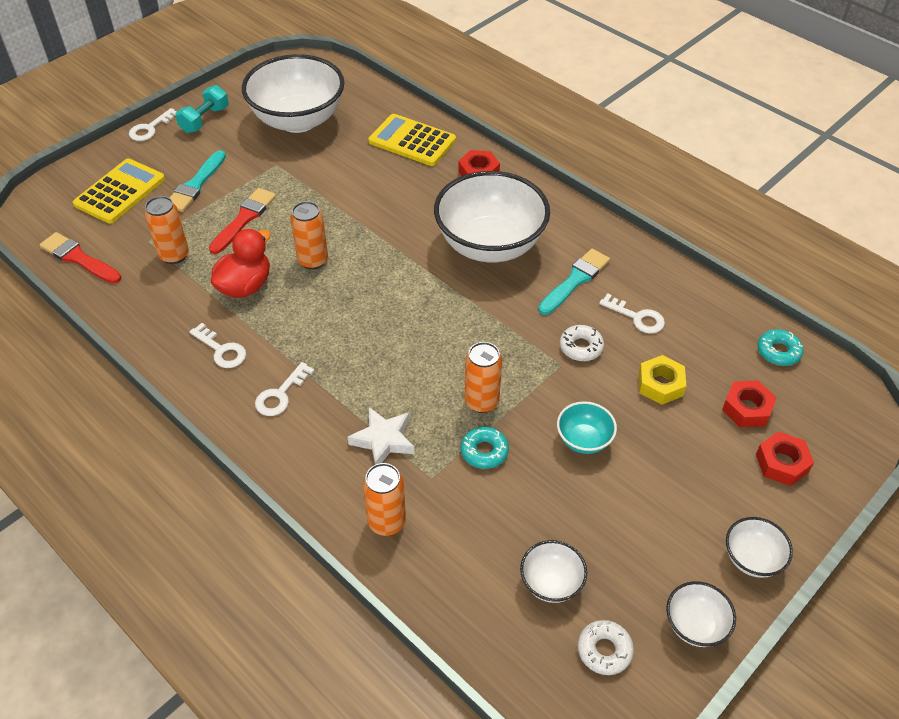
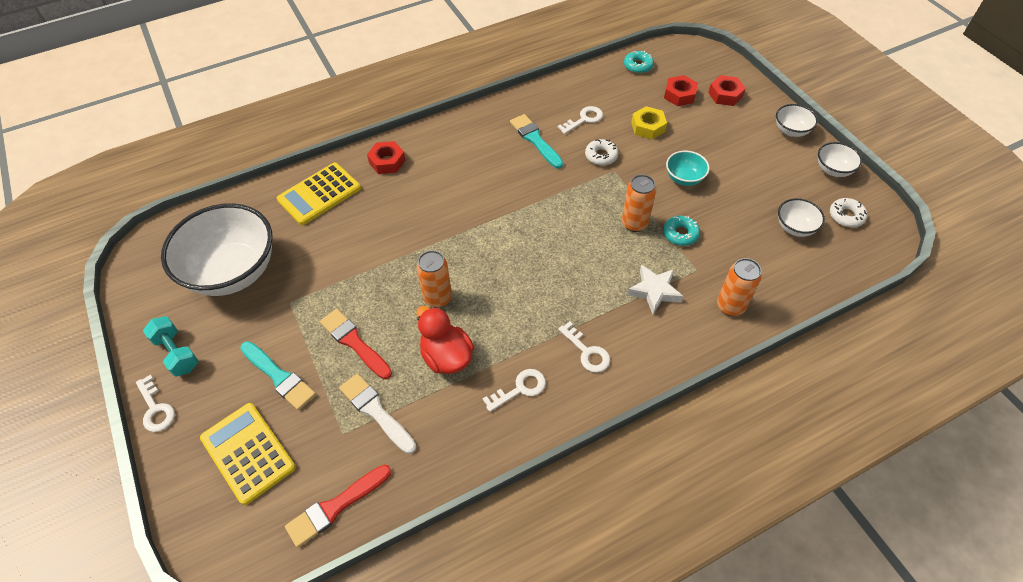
camera: 70 degrees left, 5 degrees up
(174, 255) = (376, 411): orange can -> white brush
(490, 245) = (475, 177): white bowl -> none

